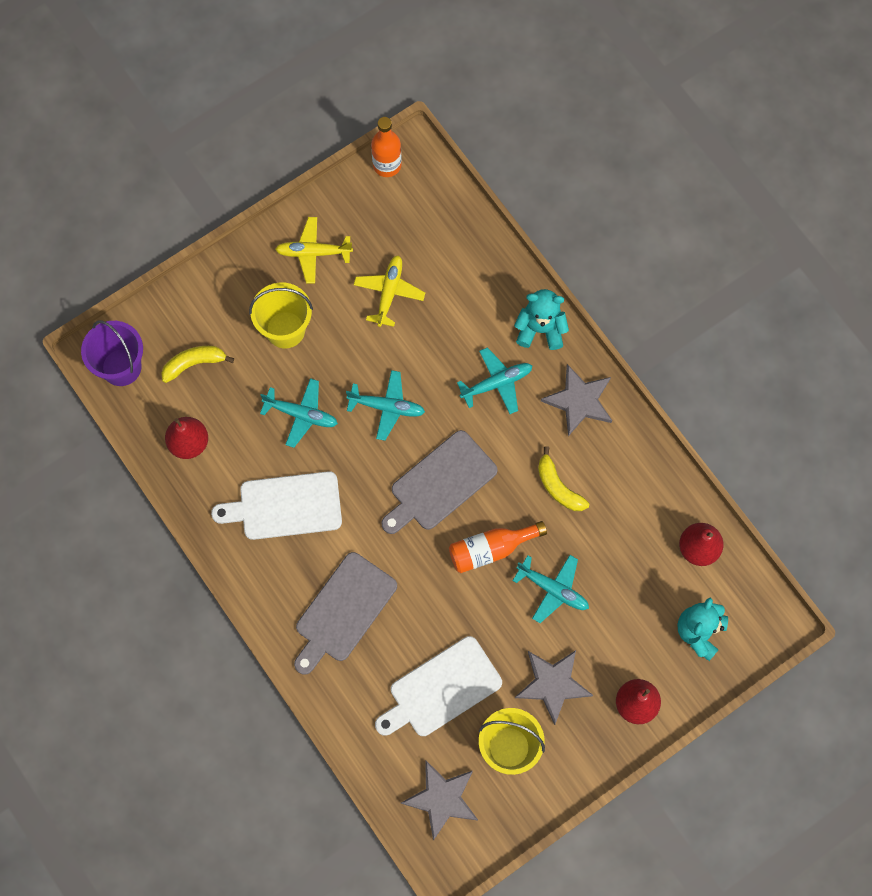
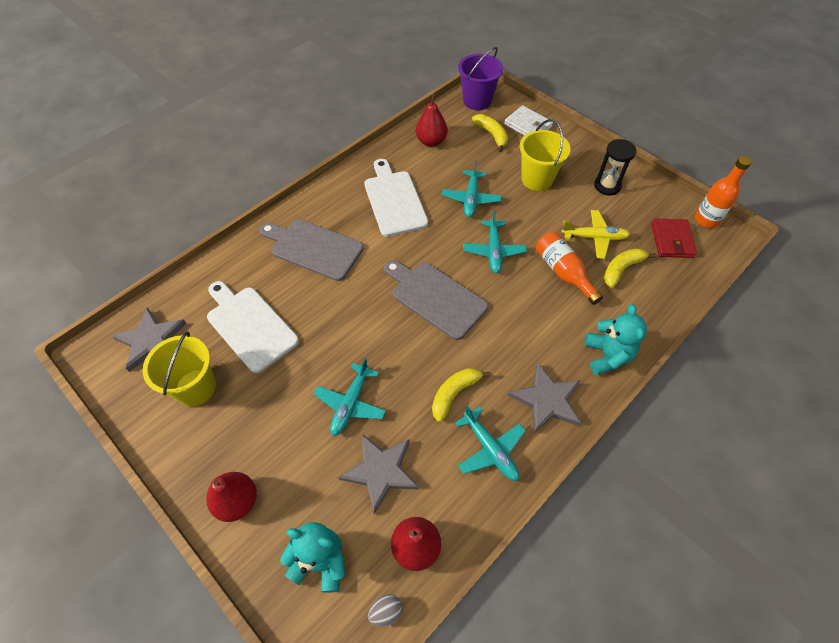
camera: 80 degrees right, 15 degrees down
(186, 314) = (528, 125): none -> white wallet
(313, 253) = (607, 186): yellow plane -> black hourglass
(408, 213) = (672, 240): none -> red wallet
(438, 279) = (621, 269): none -> yellow banana
(491, 549) = (382, 346): orange bottle -> orange bottle (563, 272)
(497, 383) = (541, 327): turquoise plane -> turquoise plane (490, 449)
(553, 684) = (256, 417): grey star -> grey star (380, 471)
(746, 581) = (386, 611): none -> grey egg

